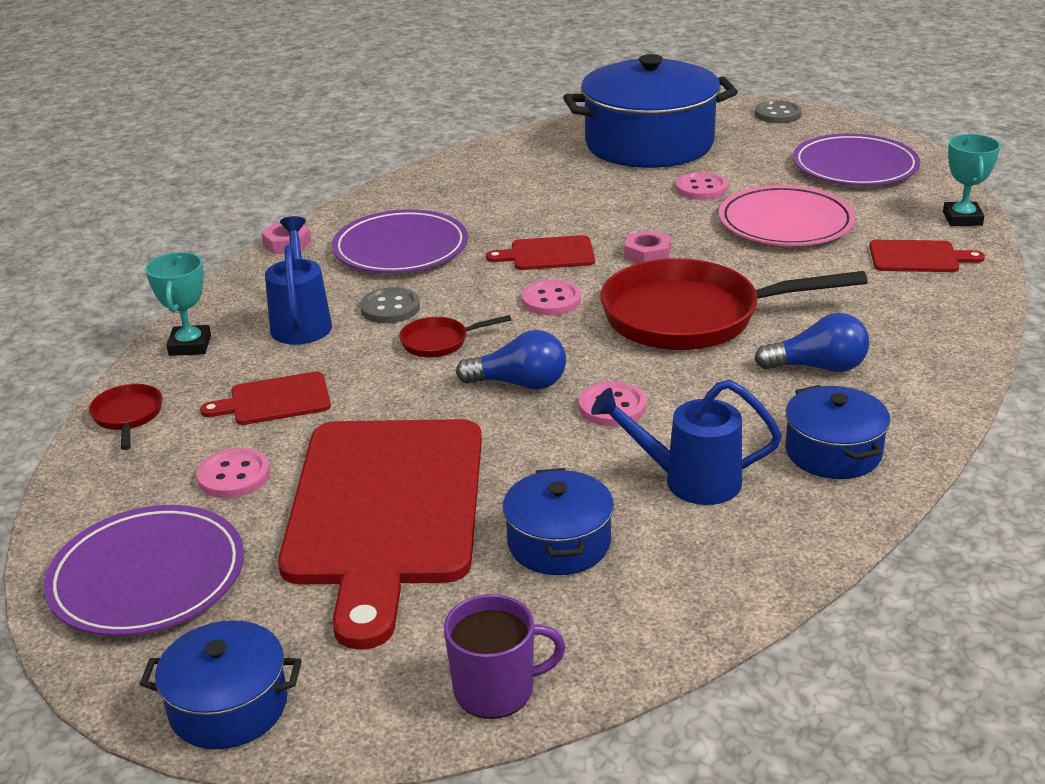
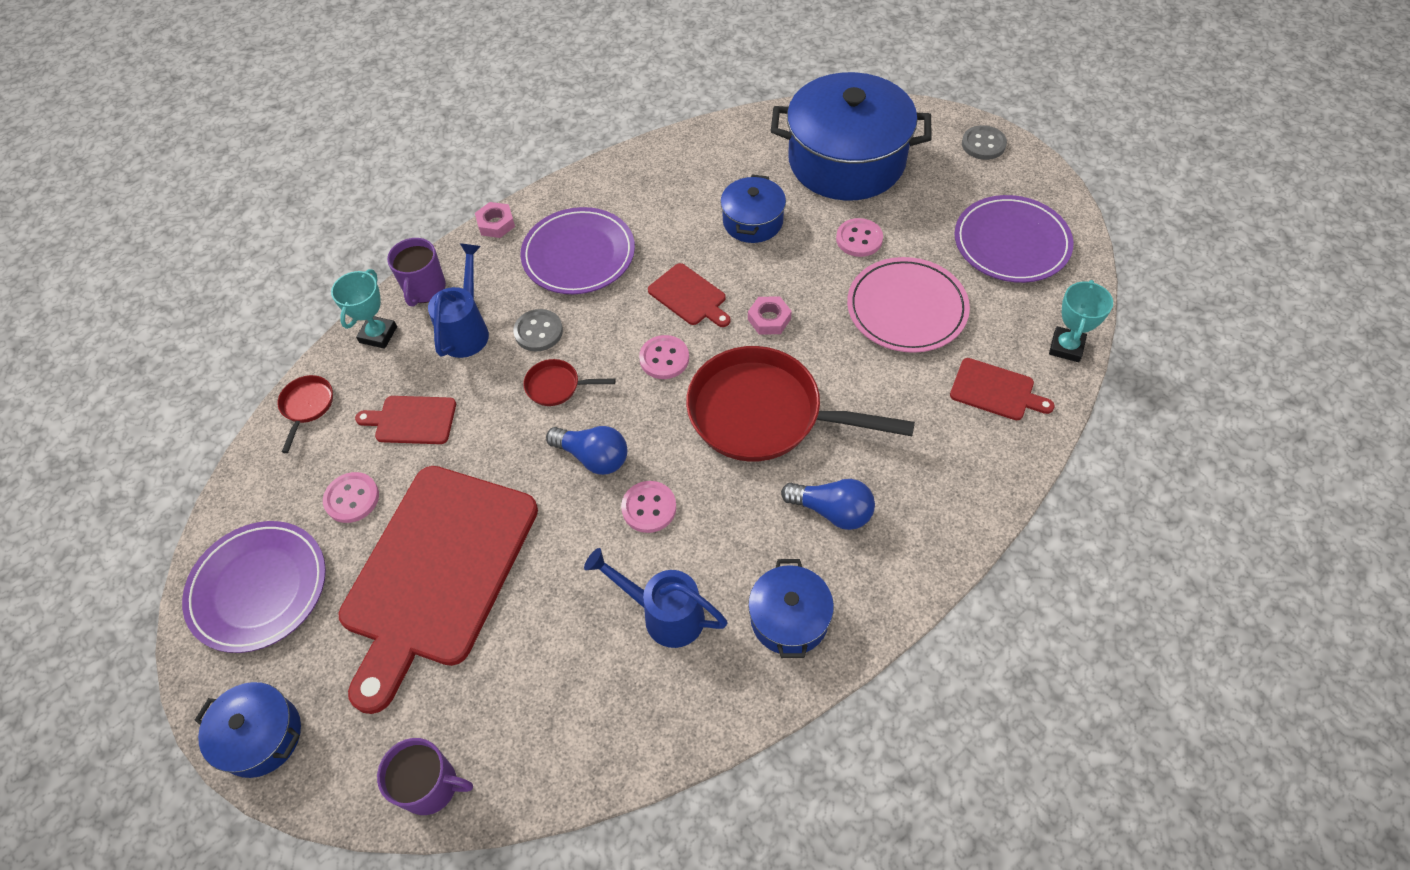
camera: 20 degrees right, 25 degrees up
(228, 302) = (424, 289): none -> purple mug
(548, 254) = (689, 296): red cutting board -> red cutting board turned 150 degrees counterclockwise
(559, 543) = (539, 650): blue pot -> blue pot (753, 221)

